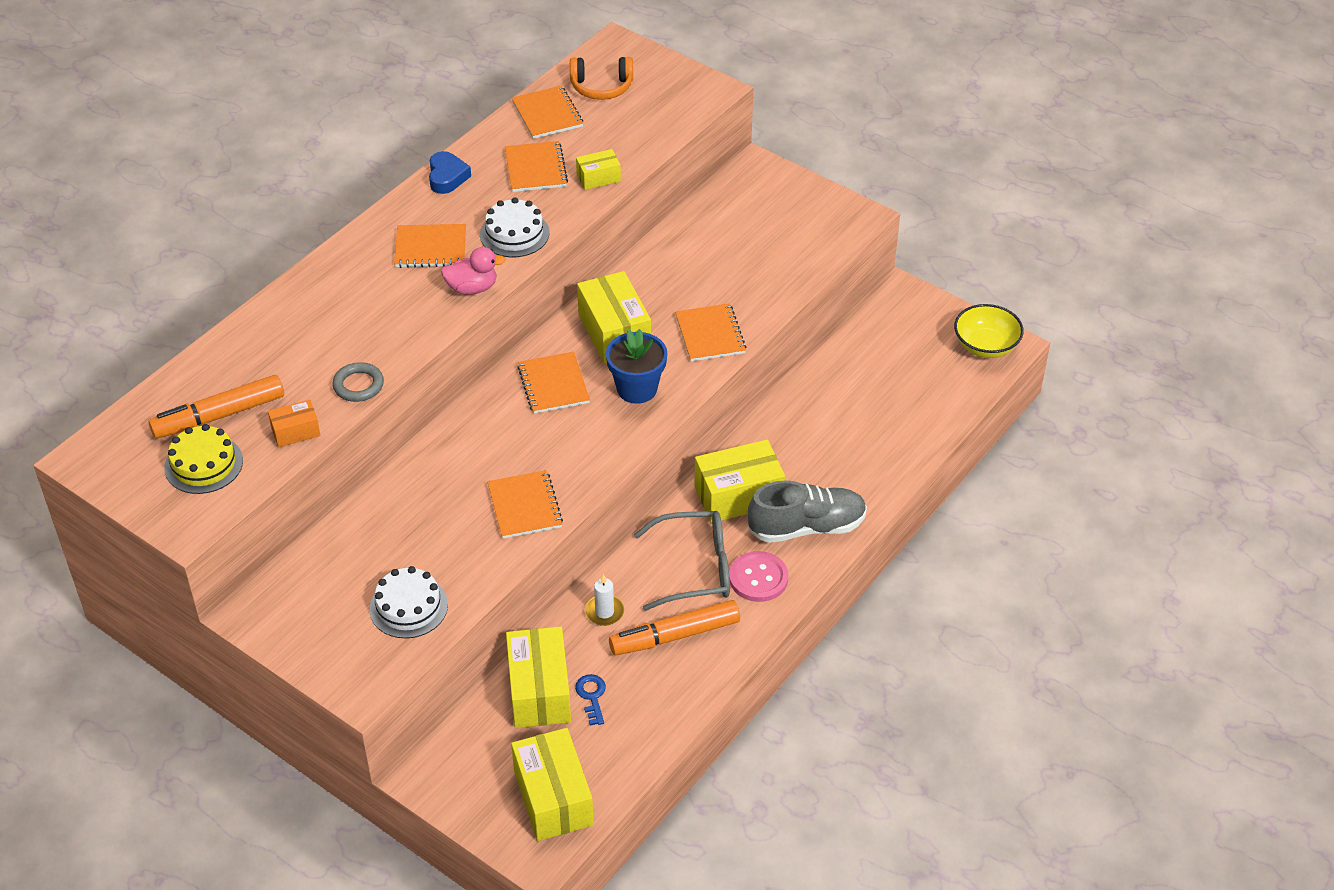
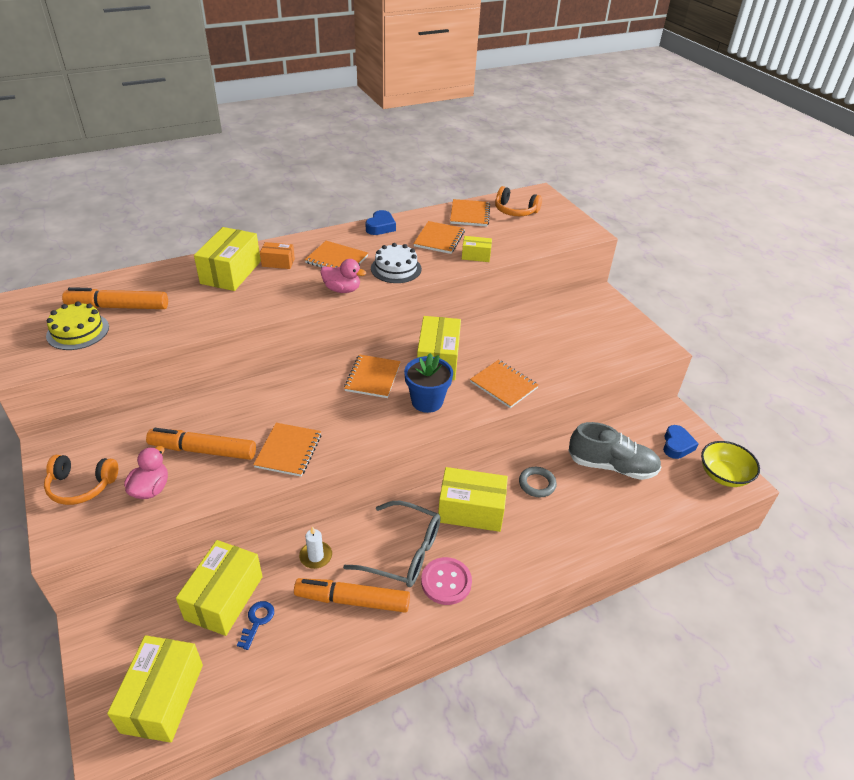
camera: 25 degrees right, 5 degrees down
(295, 432) = (151, 333): orange box -> orange box (278, 262)
(313, 316) = (231, 272): none -> yellow box
(327, 635) = (81, 485): none -> orange headphones
(358, 385) = (217, 320): grey ring -> grey ring (537, 484)
(408, 607) = (151, 489): white cake -> pink duck
(428, 545) = (203, 450): none -> orange marker
(710, 334) = (504, 385): orange notebook -> orange notebook turned 60 degrees counterclockwise
(806, 527) = (508, 557): grey shoe -> grey shoe (611, 466)
(921, 330) = (677, 445): none -> blue heart

